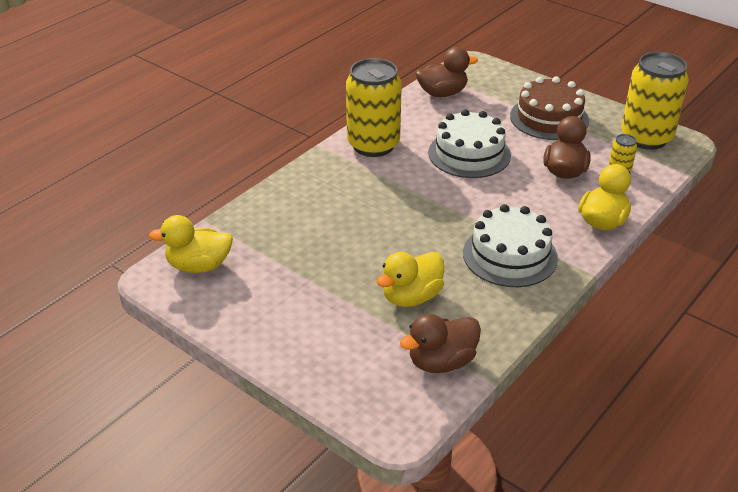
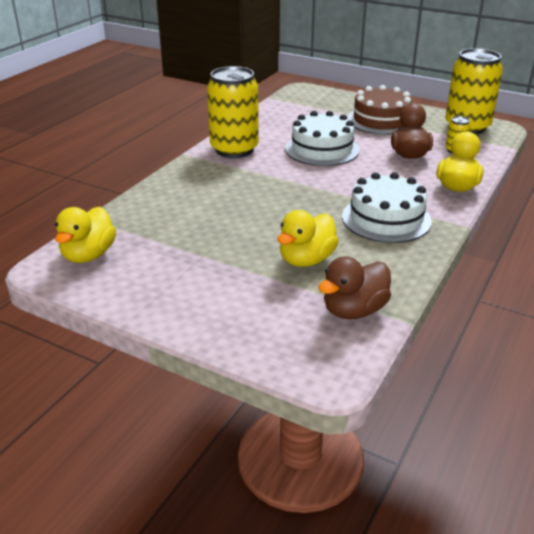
camera: 10 degrees left, 5 degrees down
(199, 266) = (88, 255): yellow duck -> yellow duck turned 60 degrees counterclockwise
(442, 93) = (284, 110): brown duck -> none

